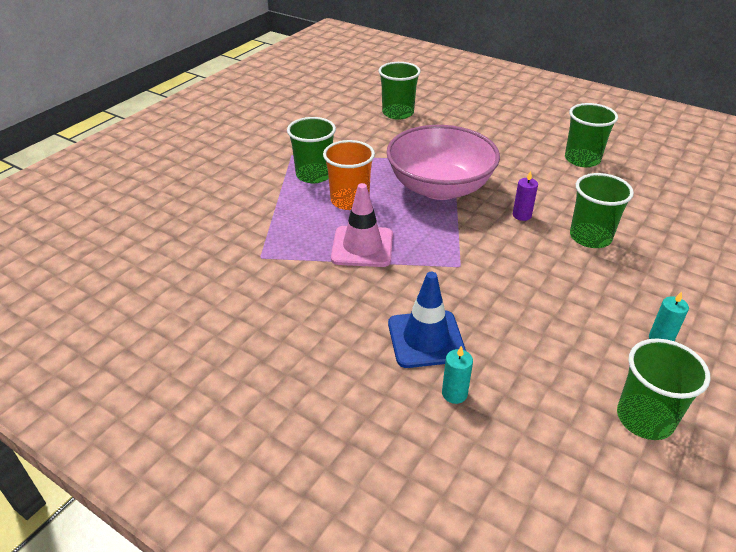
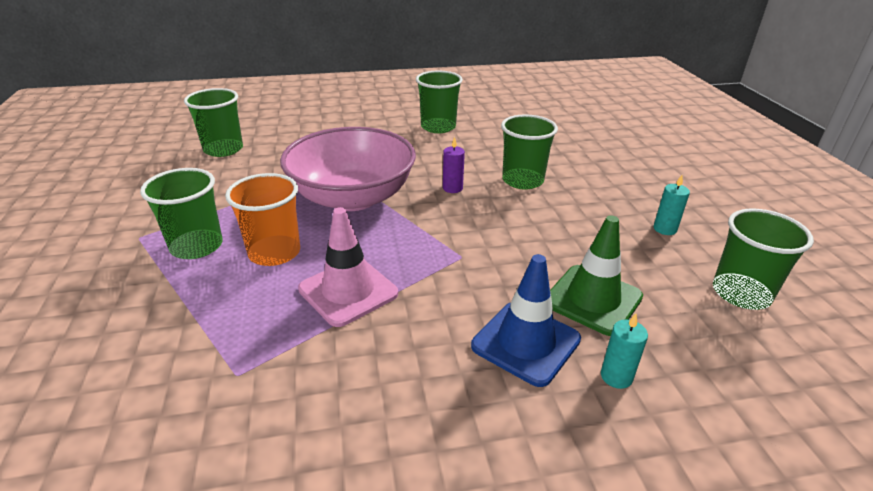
camera: 45 degrees left, 5 degrees down
(511, 345) = (593, 299): none -> green traffic cone

